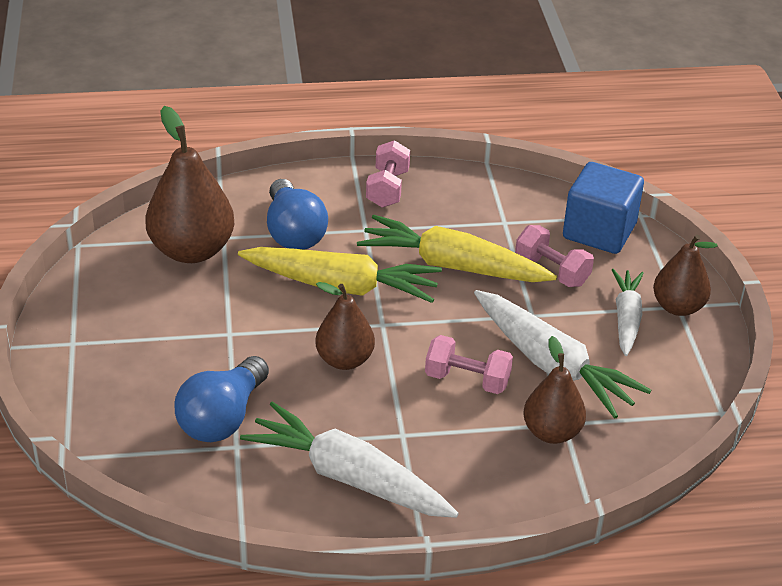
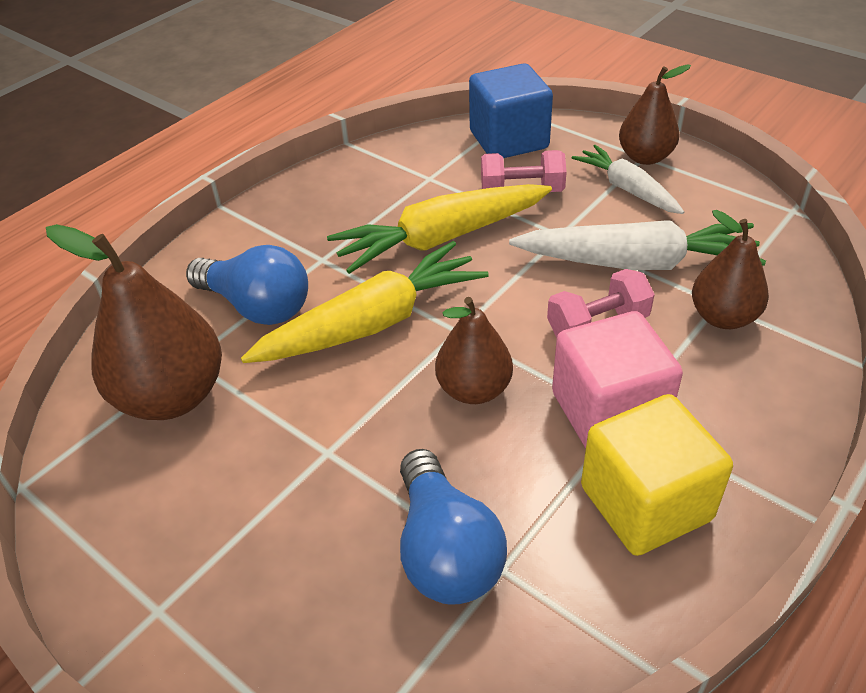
camera: 40 degrees left, 5 degrees up
(348, 477) = (645, 503): white carrot -> yellow cube
(387, 189) = (292, 213): pink dumbbell -> none
(399, 425) = (608, 411): none -> pink cube

